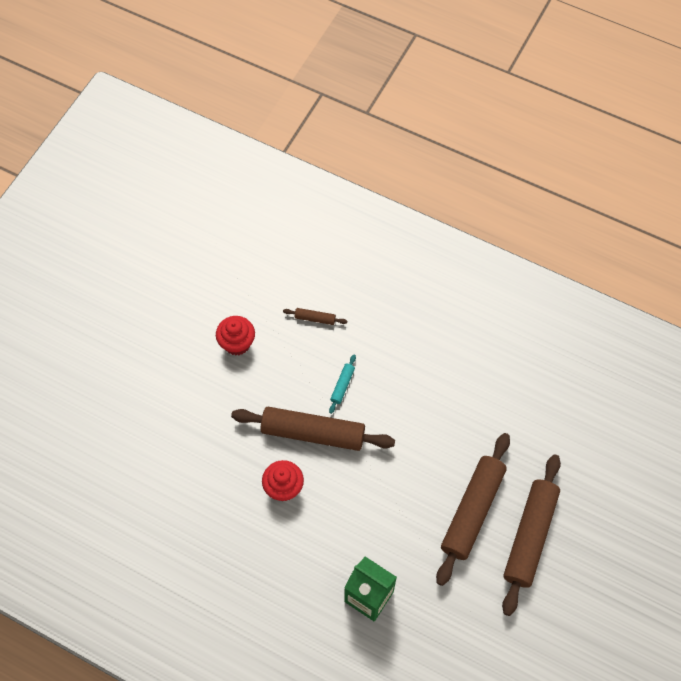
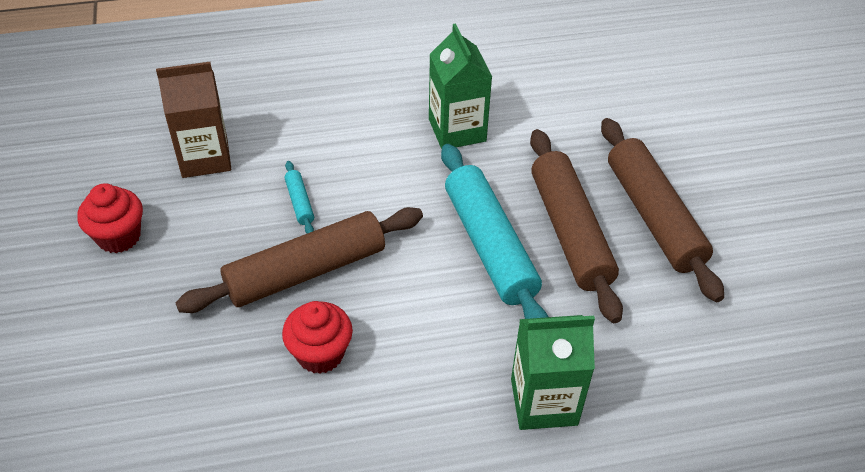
camera: 40 degrees left, 15 degrees down
(315, 318) = (205, 157): brown rolling pin -> brown carton
(420, 487) = (489, 246): none -> turquoise rolling pin
(469, 396) = (457, 130): none -> green carton

